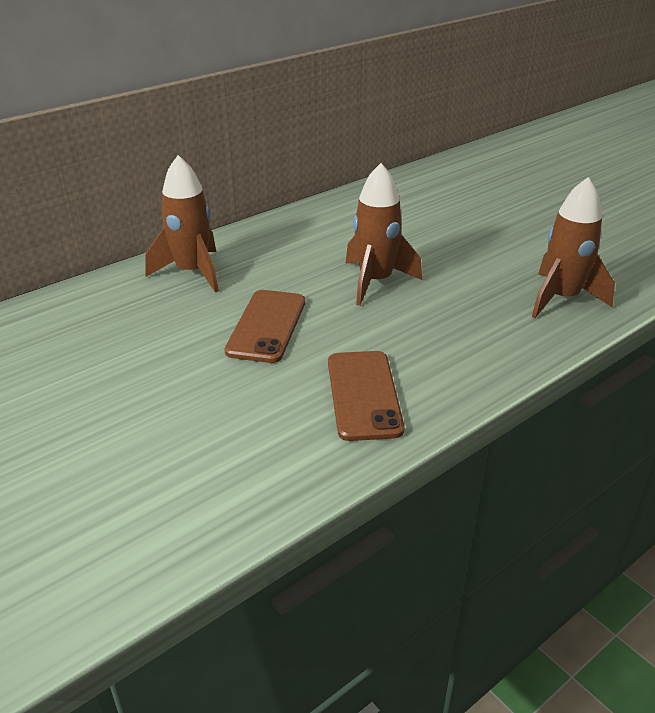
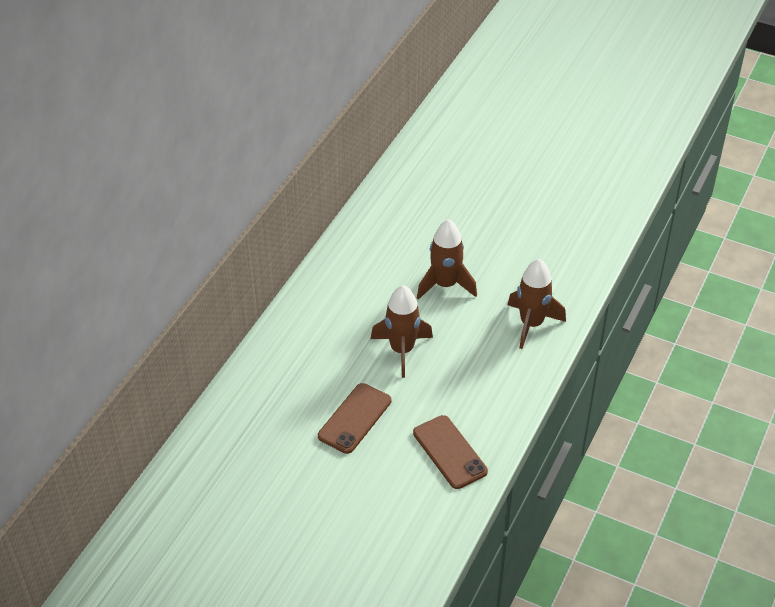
camera: 25 degrees left, 10 degrees up
(192, 272) = (266, 386): brown rocket -> brown rocket (445, 285)
(267, 326) = (355, 418): brown phone -> brown phone turned 45 degrees clockwise

